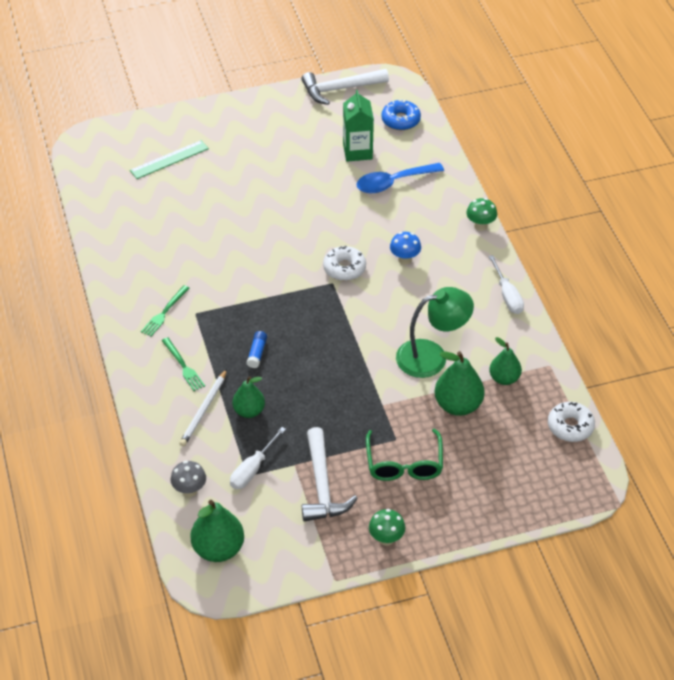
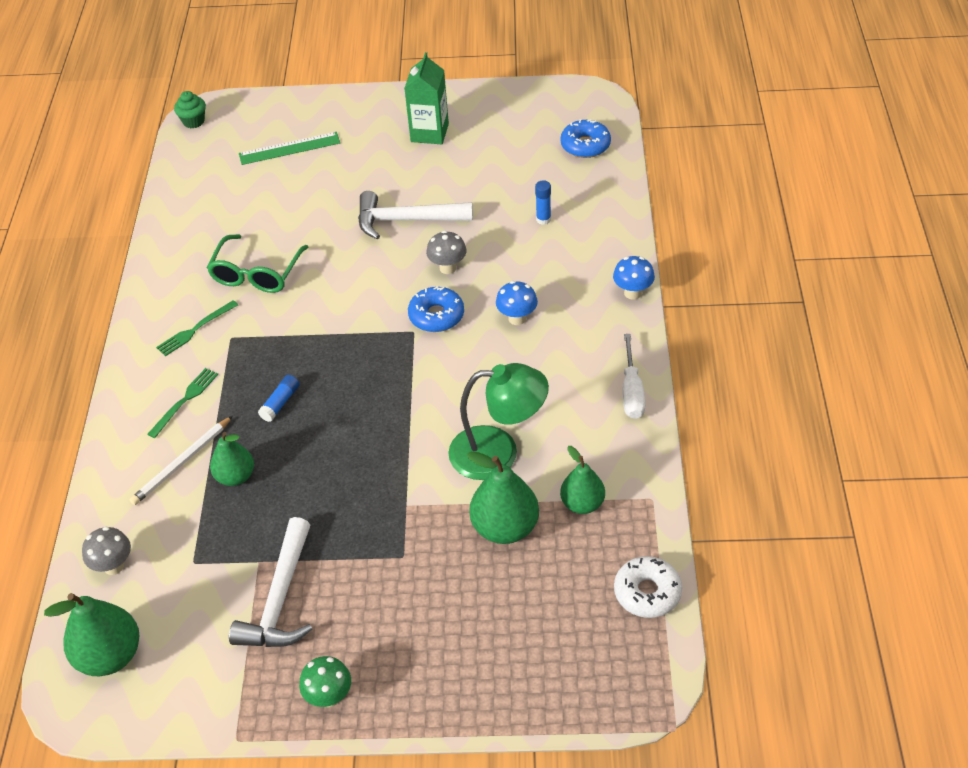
camera: 20 degrees right, 0 degrees up
(78, 150) = (193, 121): none -> green cupcake
(183, 366) = (185, 401): green fork -> green fork turned 135 degrees counterclockwise
(252, 469) = (203, 556): white screwdriver -> none
(337, 231) = (448, 268): none -> grey mushroom
(340, 89) = (527, 98): white hammer -> white hammer (406, 220)
(344, 268) = (436, 316): white donut -> blue donut
(357, 151) = (516, 174): green carton -> green carton (429, 133)
(393, 182) = (543, 219): blue spoon -> blue glue stick
(404, 464) = (399, 594): green glasses -> green glasses (256, 273)
(480, 226) = (632, 293): green mushroom -> blue mushroom

